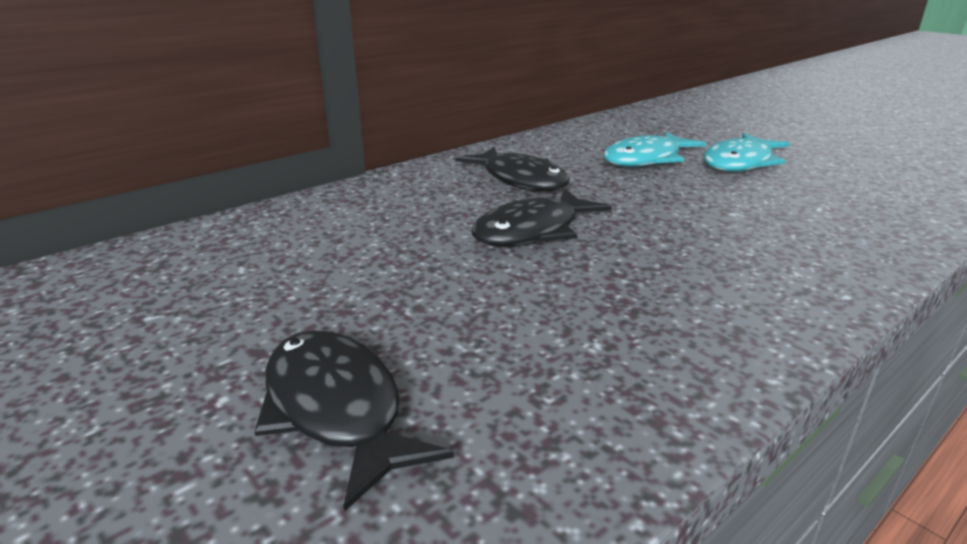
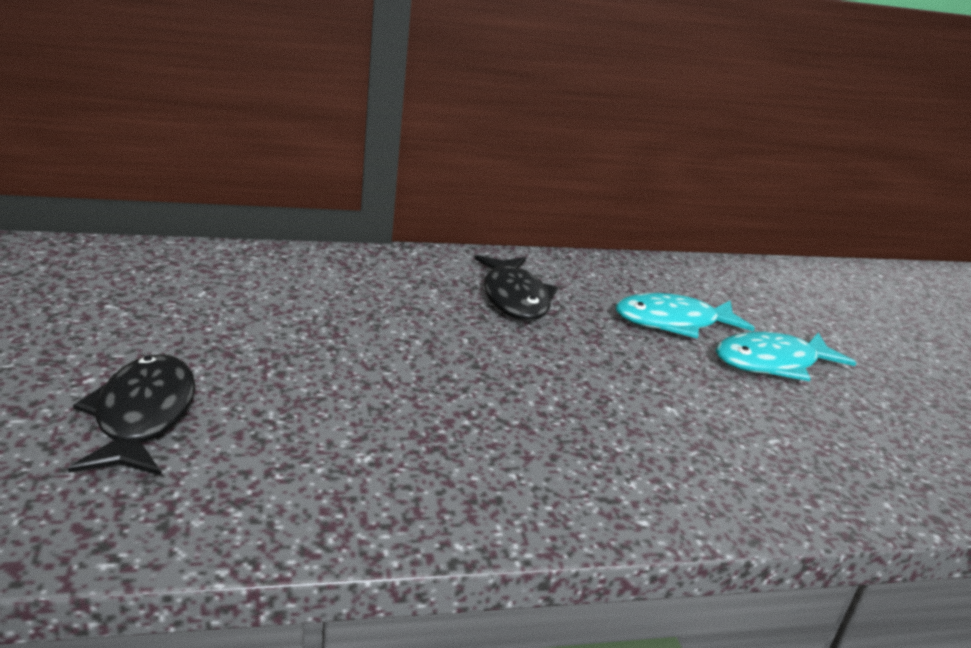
camera: 25 degrees right, 0 degrees up
(533, 231) = (453, 349): black fish -> none

